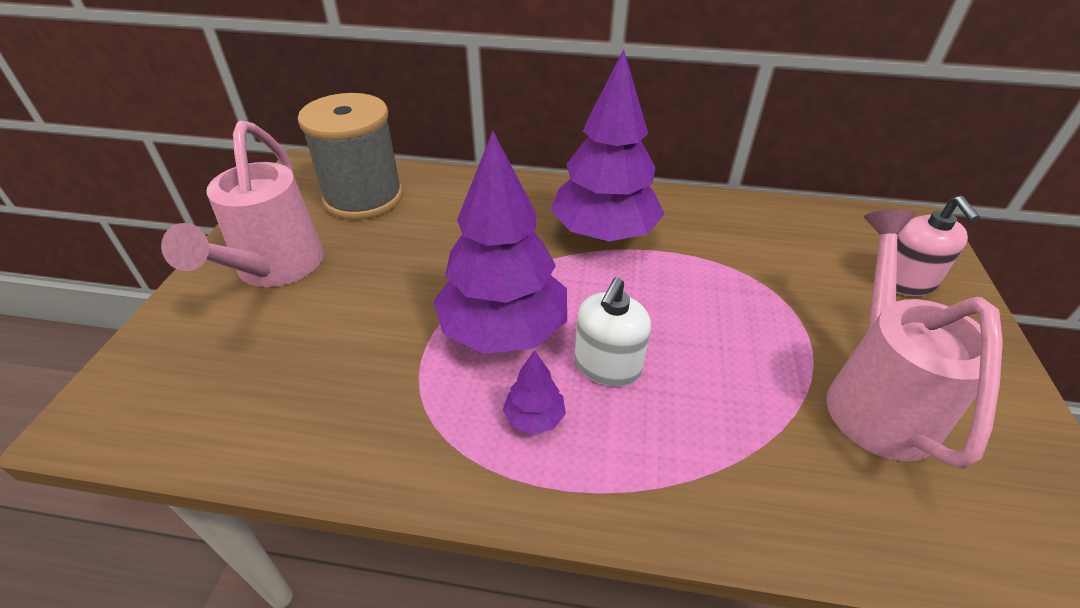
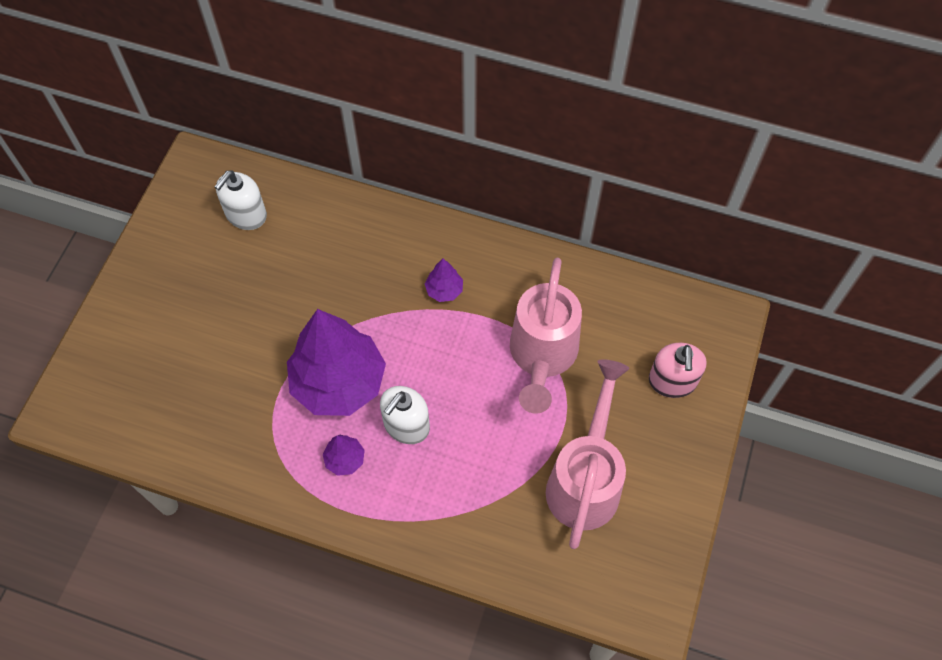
camera: 10 degrees right, 20 degrees up
(274, 270) = (172, 294): pink watering can -> pink watering can (541, 358)
(363, 198) = (246, 215): grey spool -> white soap dispenser
(604, 234) = (444, 290): purple tree -> purple tree, size x0.41

